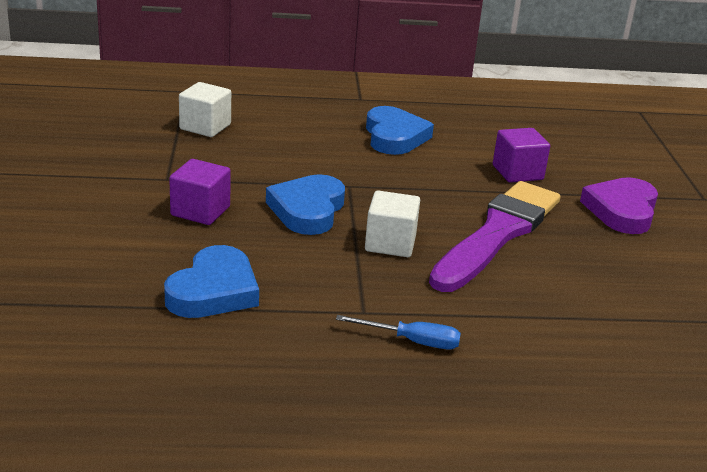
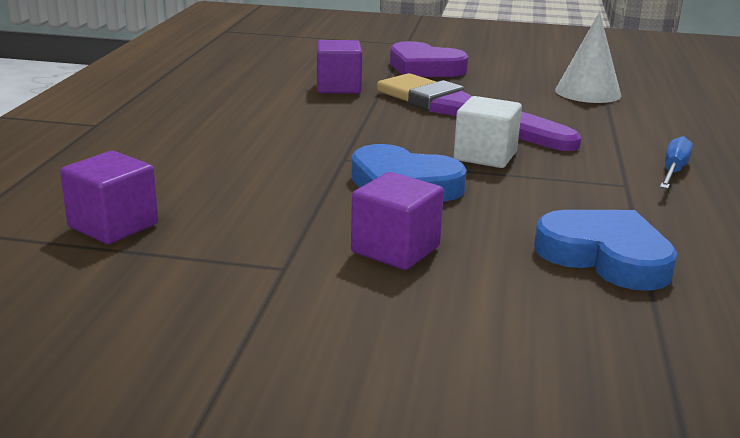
camera: 75 degrees left, 5 degrees down
(205, 127) = (113, 225): white cube -> purple cube
(394, 136) = (223, 122): blue heart -> none
(629, 306) = (588, 92): none -> white cone

